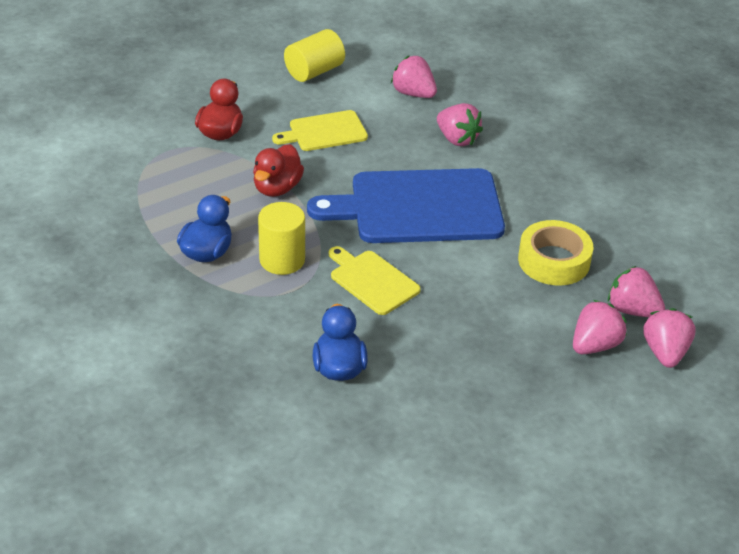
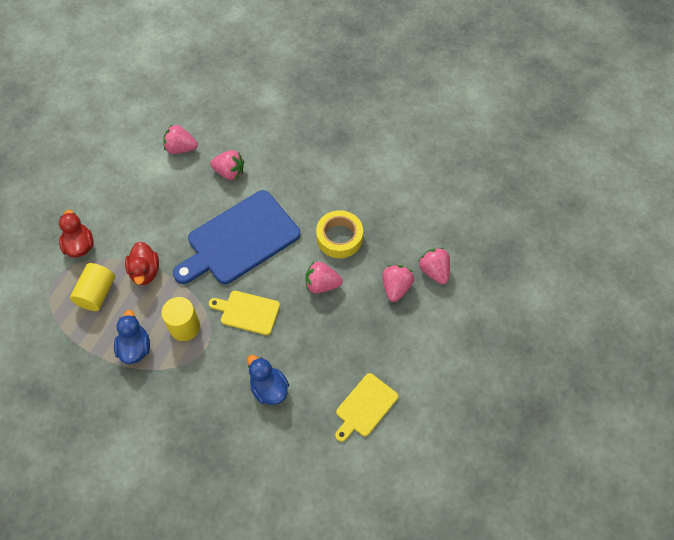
camera: 30 degrees left, 20 degrees up
(314, 71) = (107, 161): yellow cylinder -> yellow cylinder (97, 293)
(324, 132) = (145, 209): yellow cutting board -> yellow cutting board (365, 407)
(632, 310) = (401, 250): pink strawberry -> pink strawberry (322, 284)

